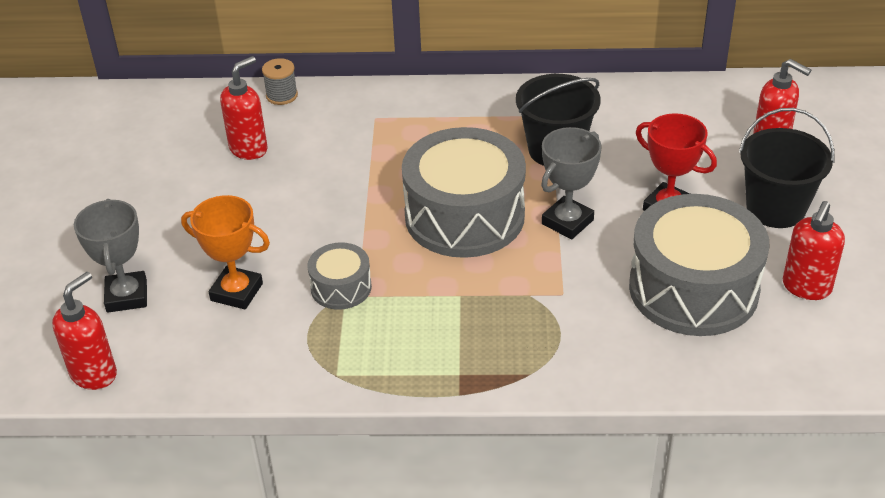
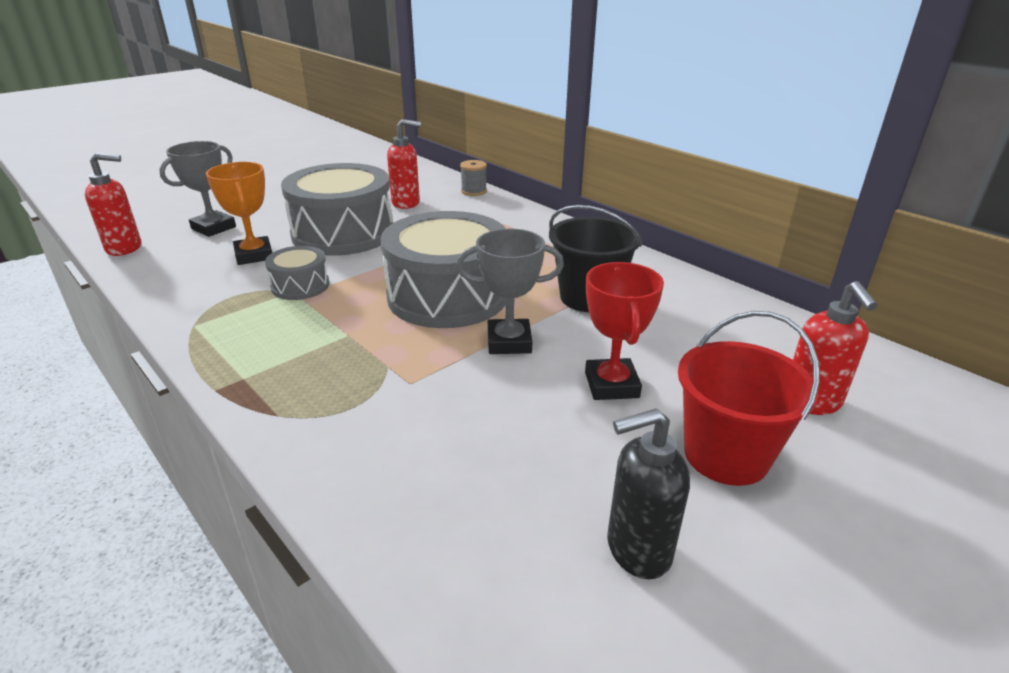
camera: 45 degrees right, 10 degrees down
(693, 289) = (517, 458): grey drum -> grey drum (343, 233)
(775, 208) = (726, 455): black bucket -> red bucket
(806, 287) = (637, 550): red soap dispenser -> black soap dispenser

